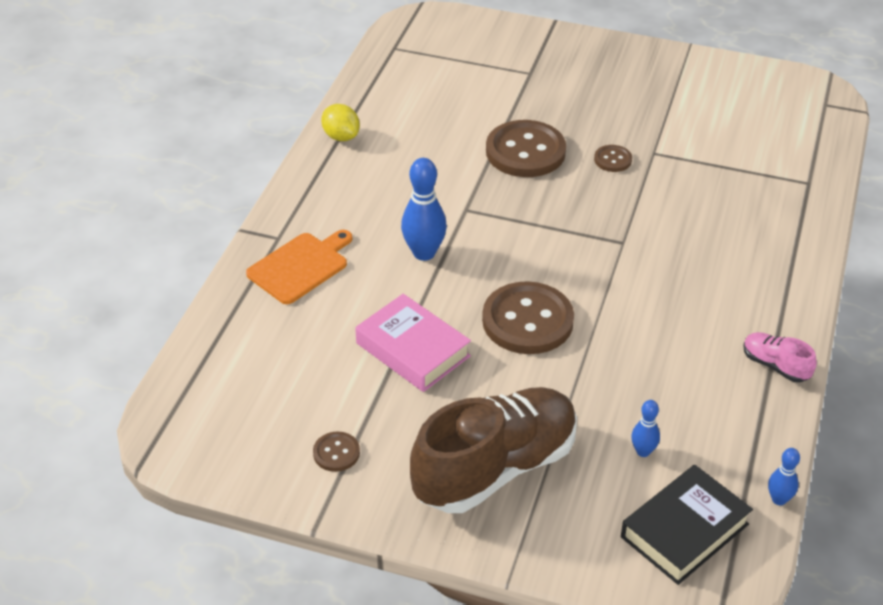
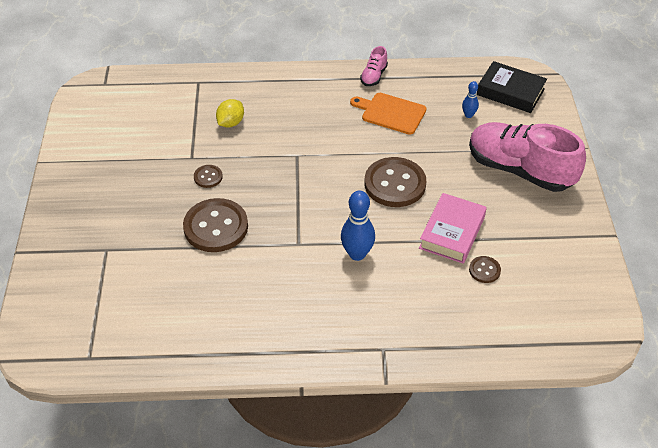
camera: 110 degrees left, 5 degrees up
(301, 266) = (407, 322): orange cutting board -> orange cutting board (391, 113)
(336, 453) = (556, 243): brown button -> brown button (484, 270)
(341, 136) = (238, 352): yellow lemon -> yellow lemon (231, 123)
(495, 468) = (520, 170): brown shoe -> pink shoe
(779, 499) = (468, 64): blue bowling pin -> none

